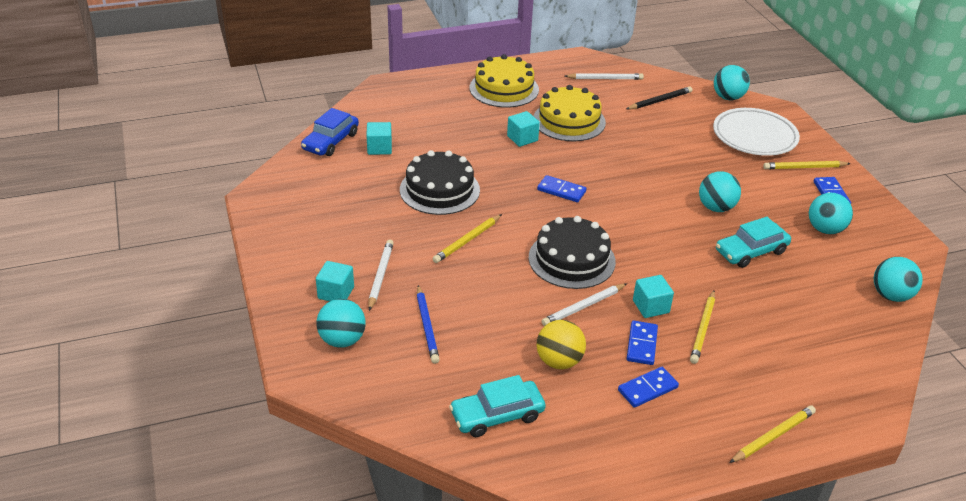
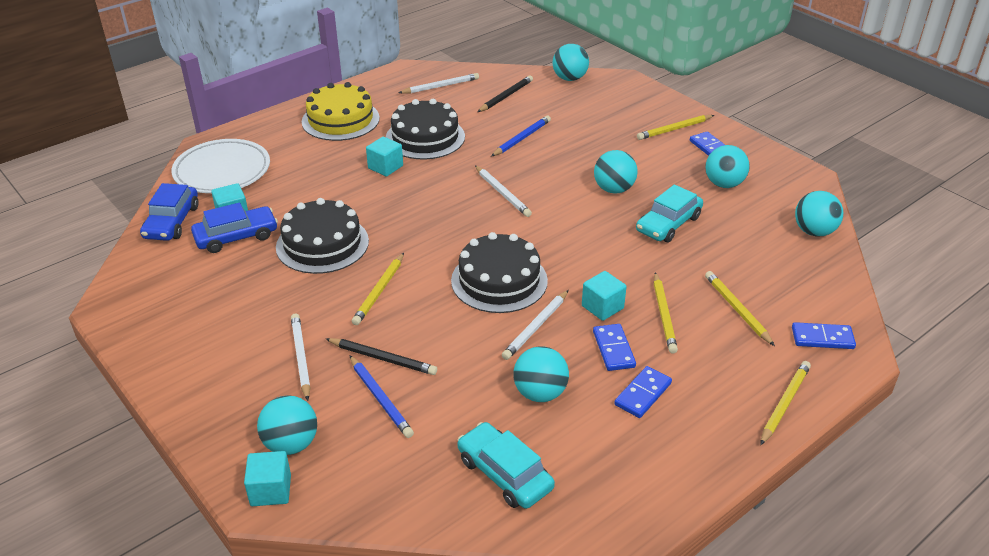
camera: 20 degrees left, 0 degrees up
(336, 293) = (258, 392): turquoise cube -> turquoise cube (271, 490)
(374, 166) = (236, 237): none -> blue car
(444, 295) = (383, 358): none -> black pencil
(497, 415) = (504, 473): turquoise car -> turquoise car turned 90 degrees clockwise
(559, 361) = (540, 393): yellow ball -> turquoise ball
(561, 191) = (453, 211): blue domino -> blue domino (822, 338)
(569, 121) = (425, 137): yellow cake -> black cake
(612, 186) = (502, 193): none -> white pencil
(655, 142) = (522, 138): none -> blue pencil
(754, 136) = (613, 110): white plate -> white plate (222, 171)
(774, 343) = (737, 309): none -> yellow pencil

